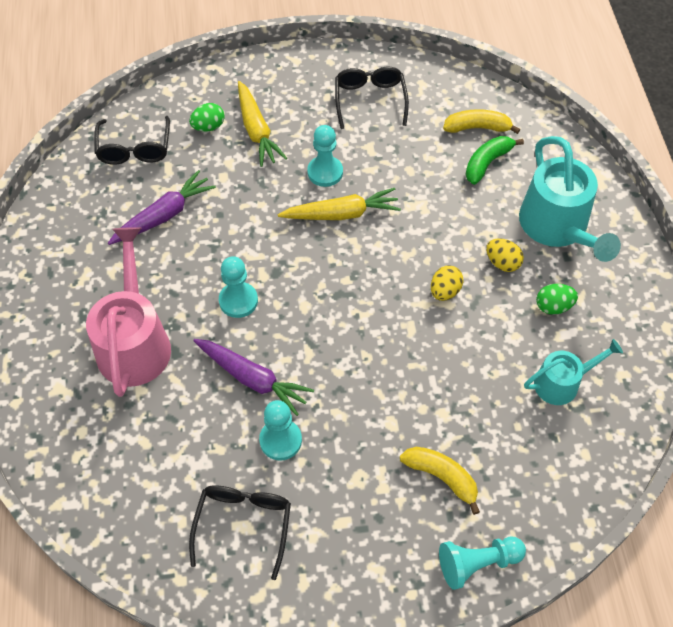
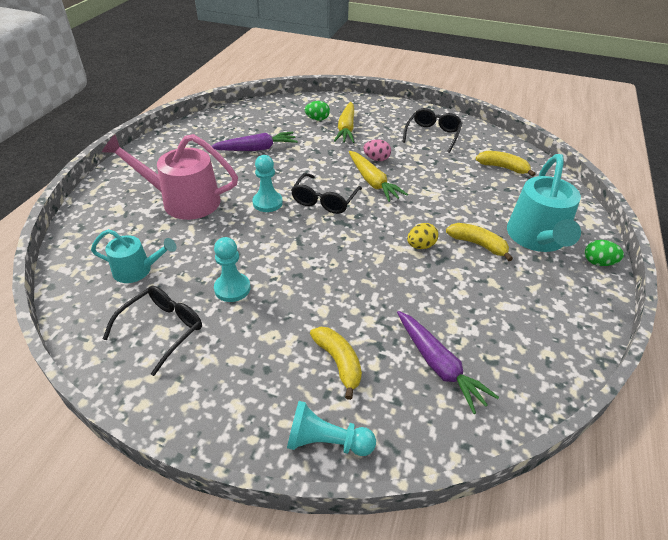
camera: 25 degrees right, 15 degrees down
(134, 149) = (265, 116): black glasses -> black glasses (324, 200)
(134, 342) = (183, 201): pink watering can -> pink watering can turned 105 degrees counterclockwise
(252, 379) = (242, 246): purple carrot -> purple carrot (438, 365)
(325, 172) = (376, 159): turquoise pawn -> pink egg
(341, 214) = (372, 182): yellow carrot -> yellow carrot turned 45 degrees clockwise
(487, 163) = (499, 187): green banana -> none
(502, 263) = (478, 244): yellow egg -> yellow banana
(553, 306) = (506, 285): green egg -> green egg (598, 262)
(562, 383) = (486, 338): turquoise watering can -> turquoise watering can (137, 270)

